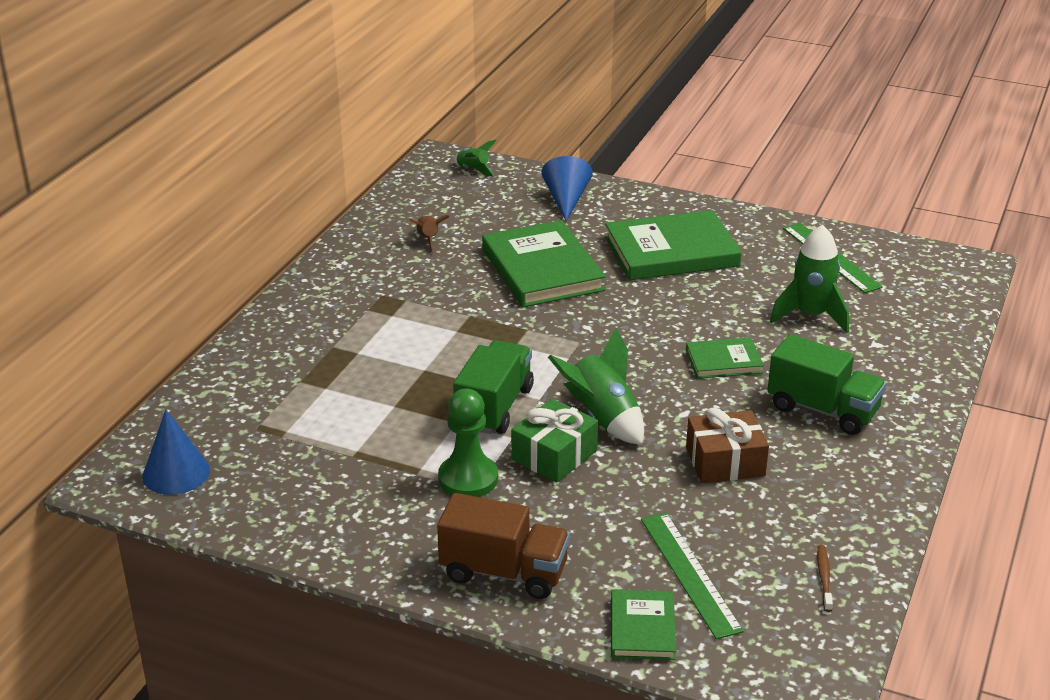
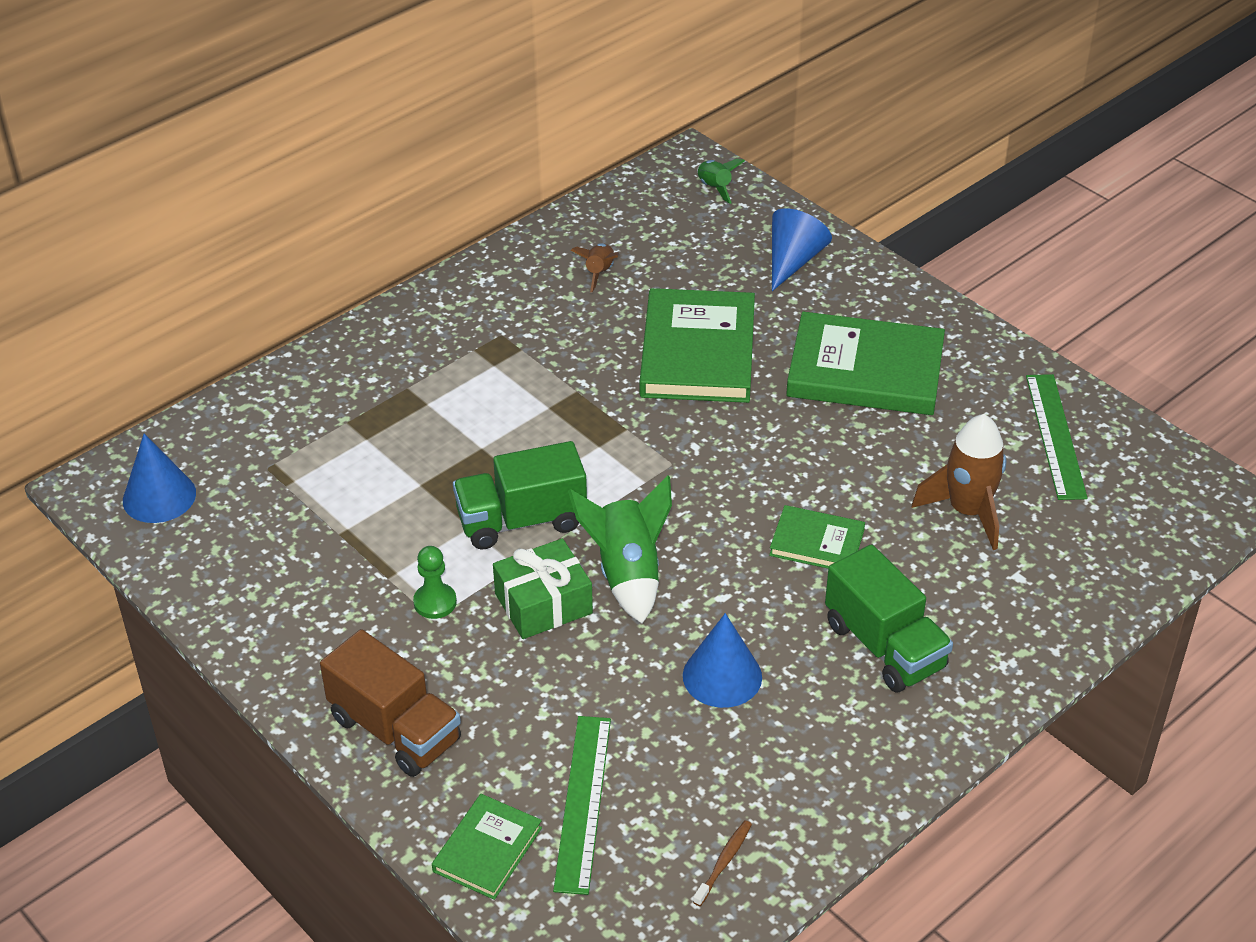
camera: 25 degrees right, 10 degrees up
(468, 479) = (435, 602): green pawn -> green pawn, size x0.62
(494, 407) = (521, 521): green truck -> green truck turned 150 degrees counterclockwise
(725, 462) = (722, 676): brown gift -> blue cone
(811, 315) = (967, 511): green rocket -> brown rocket

